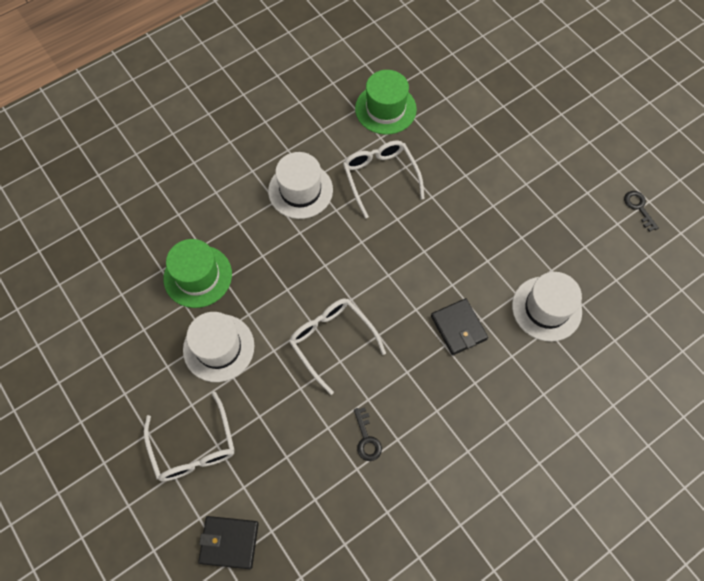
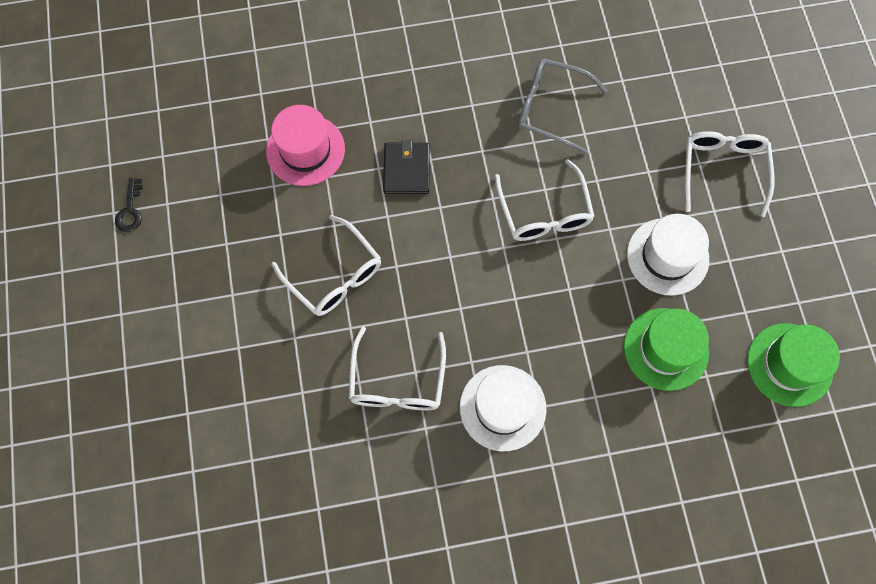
camera: 155 degrees left, 5 degrees up
(229, 542) = (713, 79): black wallet -> none
(366, 438) = (551, 109): black key -> grey glasses
(385, 109) = (338, 480): green hat -> green hat (789, 364)
(464, 226) = (334, 275): none -> white glasses
(546, 308) = (305, 150): white hat -> pink hat

